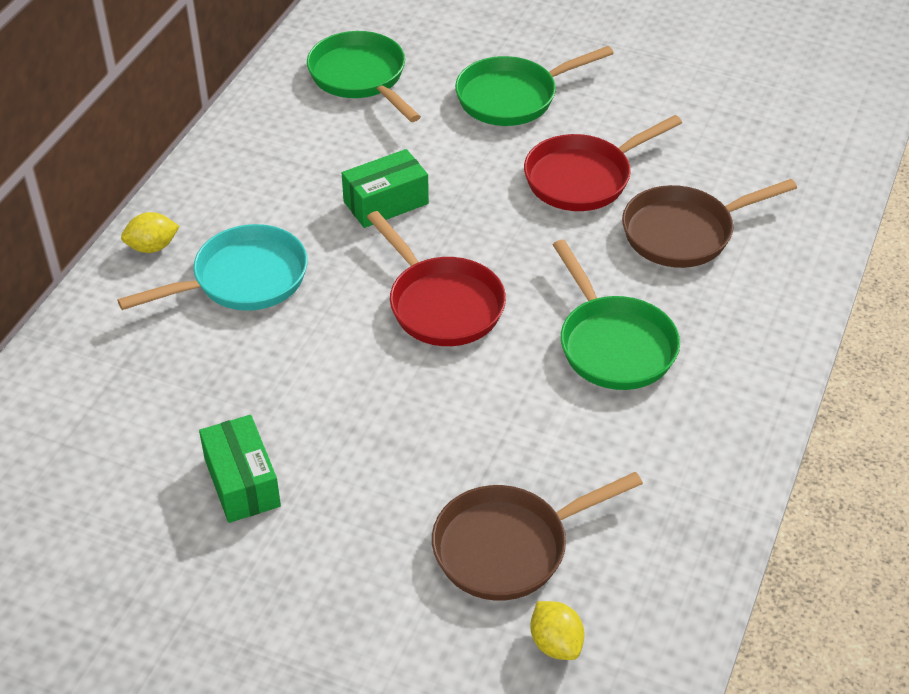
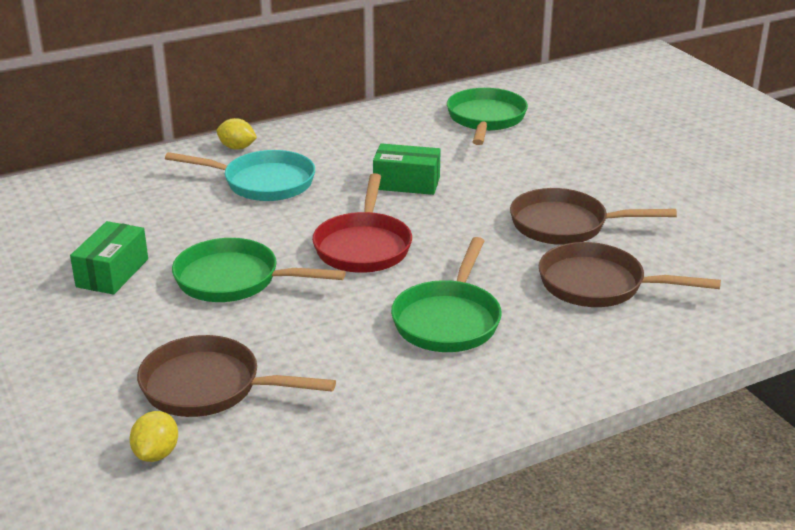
camera: 40 degrees right, 15 degrees down
(512, 97) = (577, 165): green pan -> green pan (234, 280)
(583, 178) = (565, 225): red pan -> brown pan

